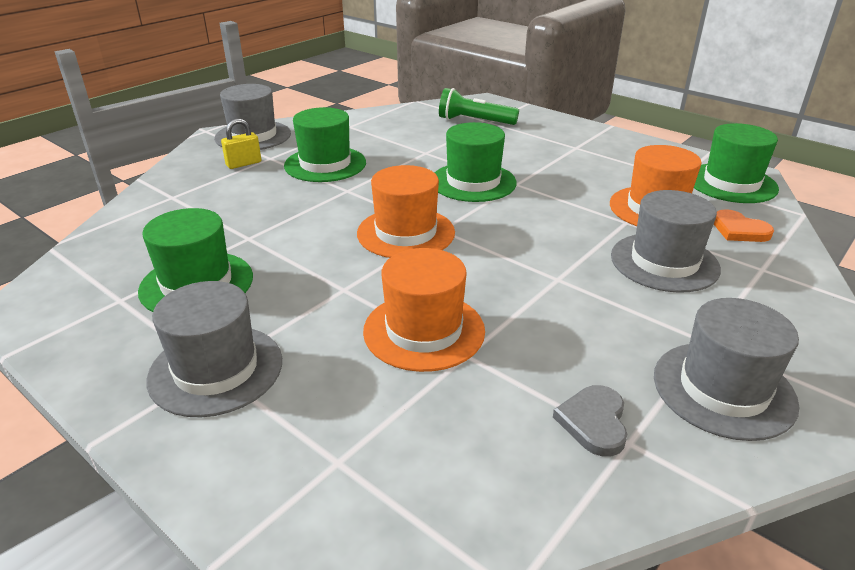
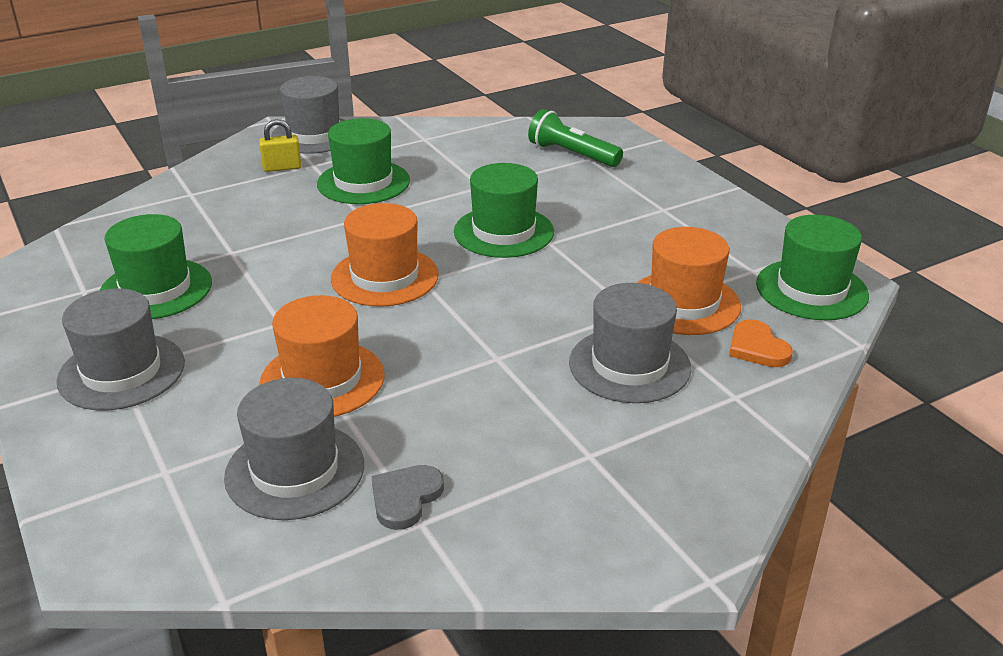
camera: 20 degrees right, 0 degrees up
(723, 389) = (558, 502): grey hat -> grey hat (295, 471)

